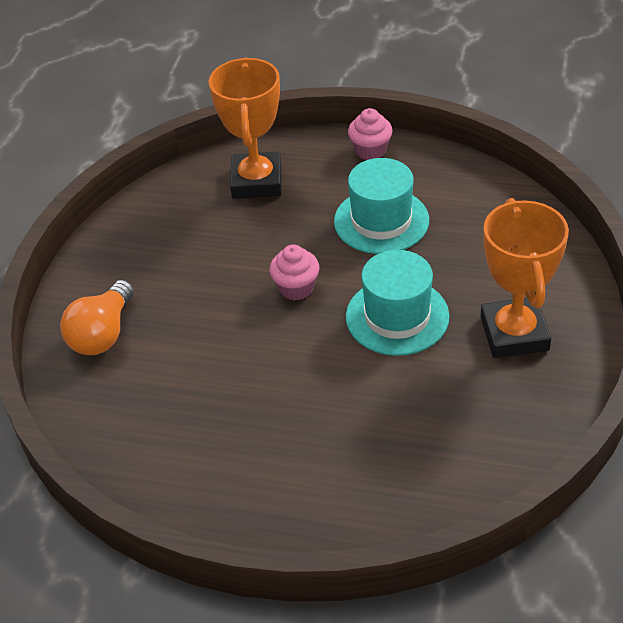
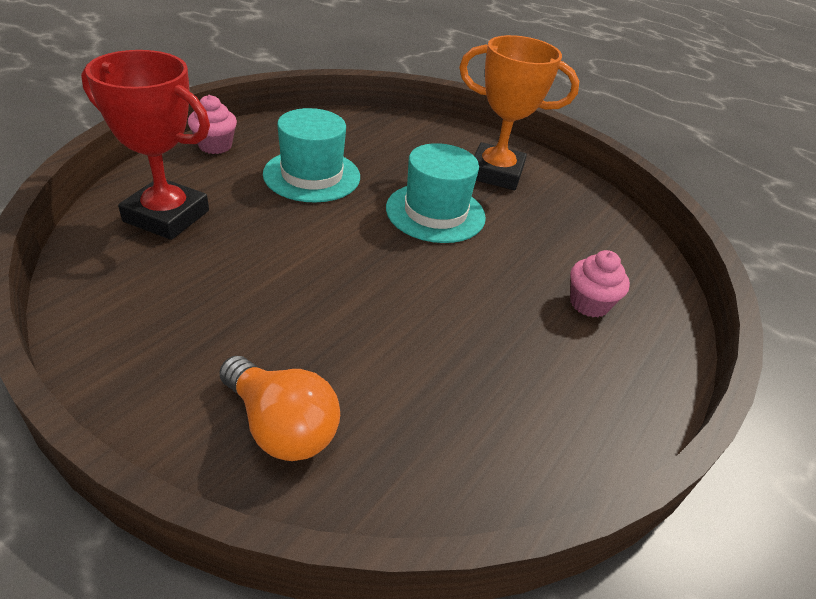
camera: 75 degrees left, 5 degrees down
(257, 181) = (166, 216): orange trophy -> red trophy
(296, 288) = (349, 250): pink cupcake -> pink cupcake (589, 304)

